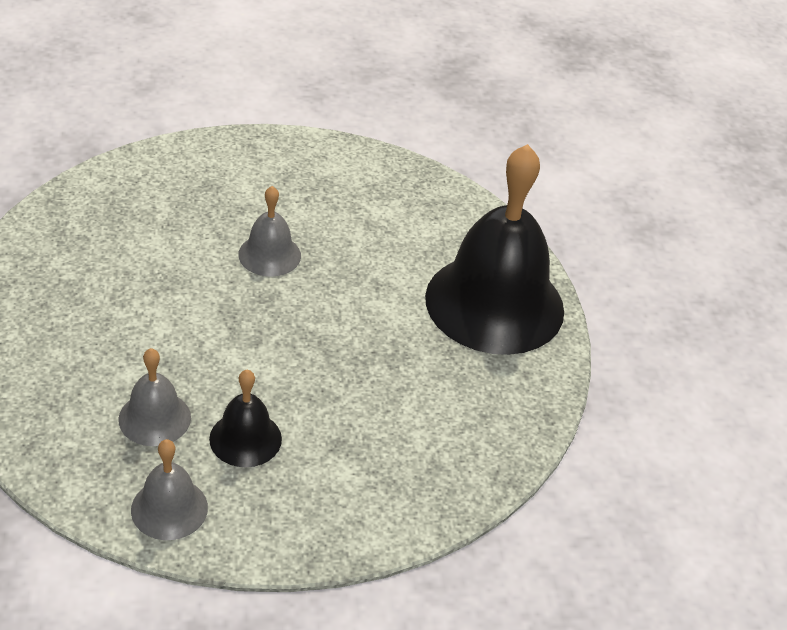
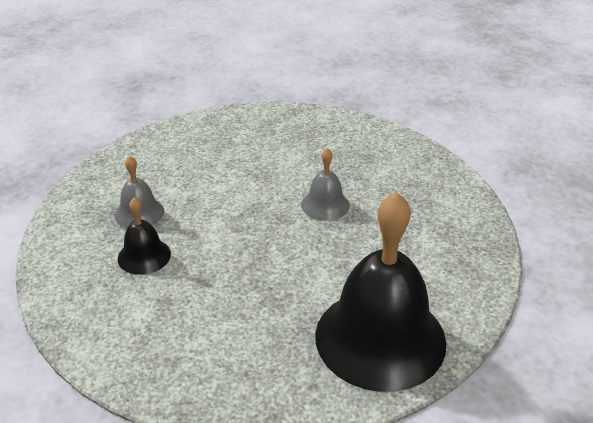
camera: 70 degrees right, 5 degrees down
(169, 508) = (67, 246): grey bell -> none

